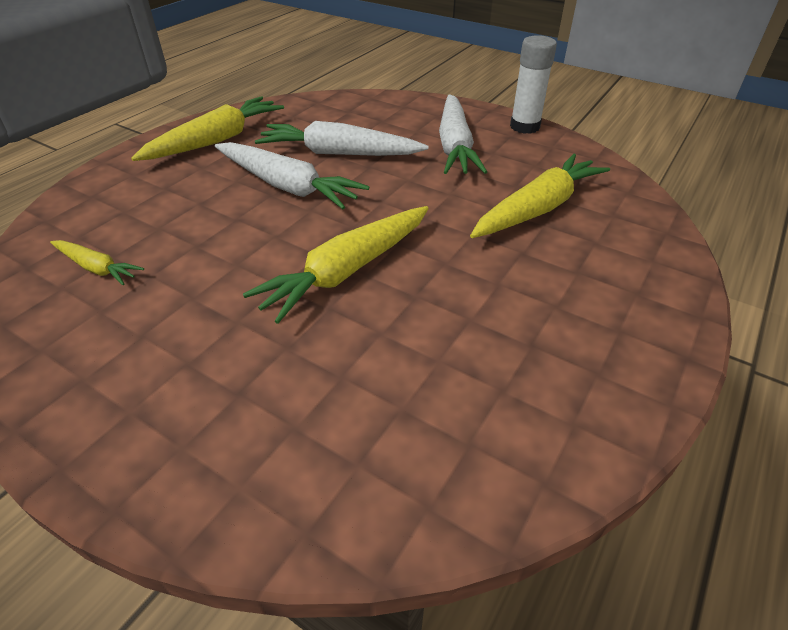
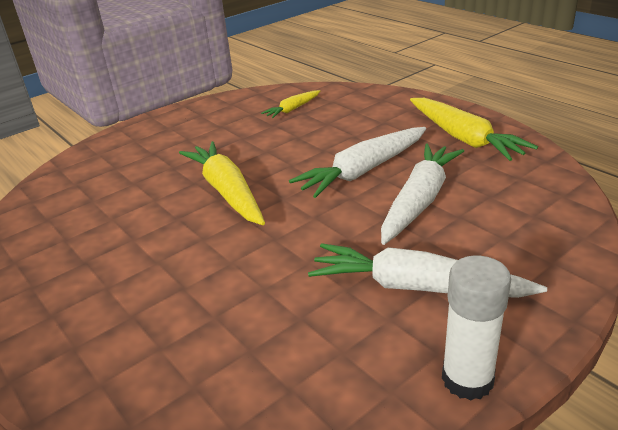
camera: 110 degrees right, 10 degrees down
(537, 209) = (244, 320): yellow carrot -> none

